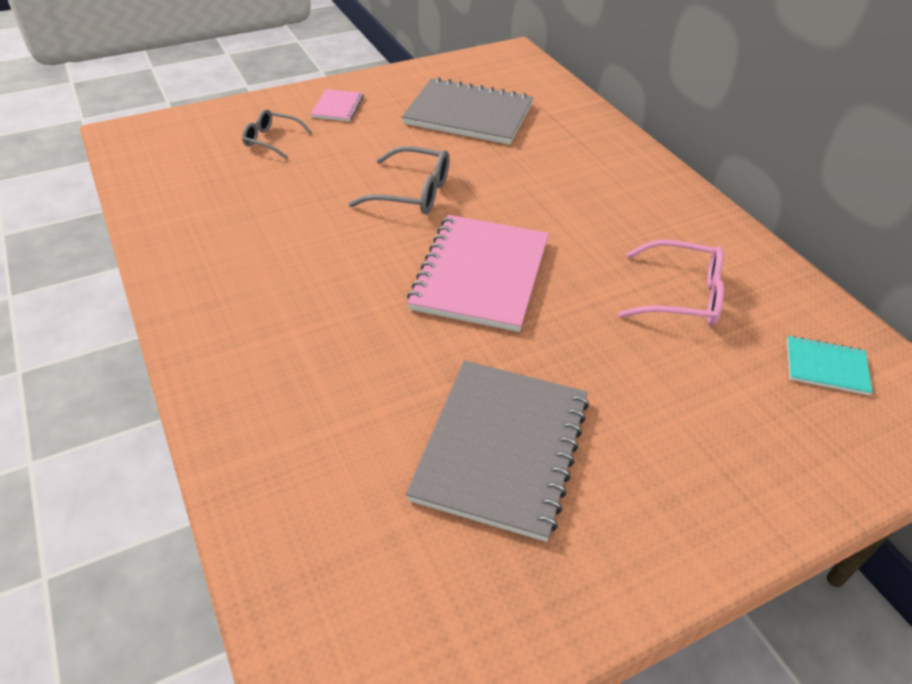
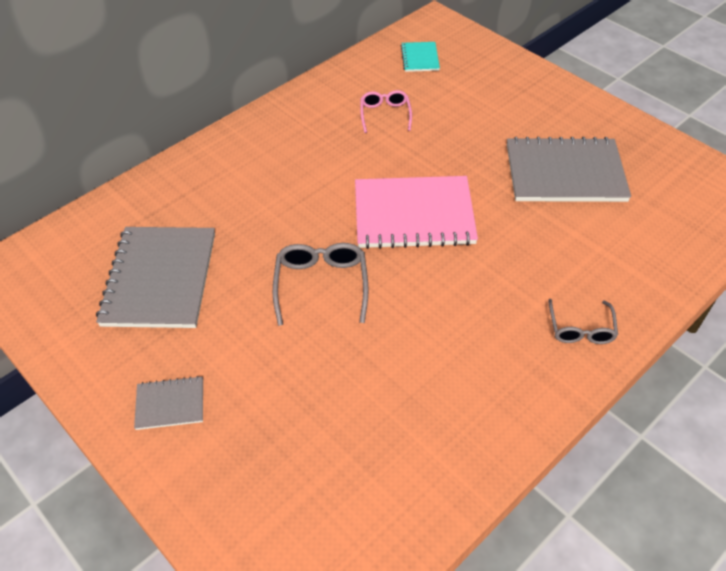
camera: 105 degrees left, 5 degrees up
(272, 140) = (265, 441): grey glasses -> grey glasses (580, 329)
(338, 107) = (170, 404): pink notebook -> grey notebook
(681, 296) = (385, 115): pink glasses -> pink glasses, size x0.67

